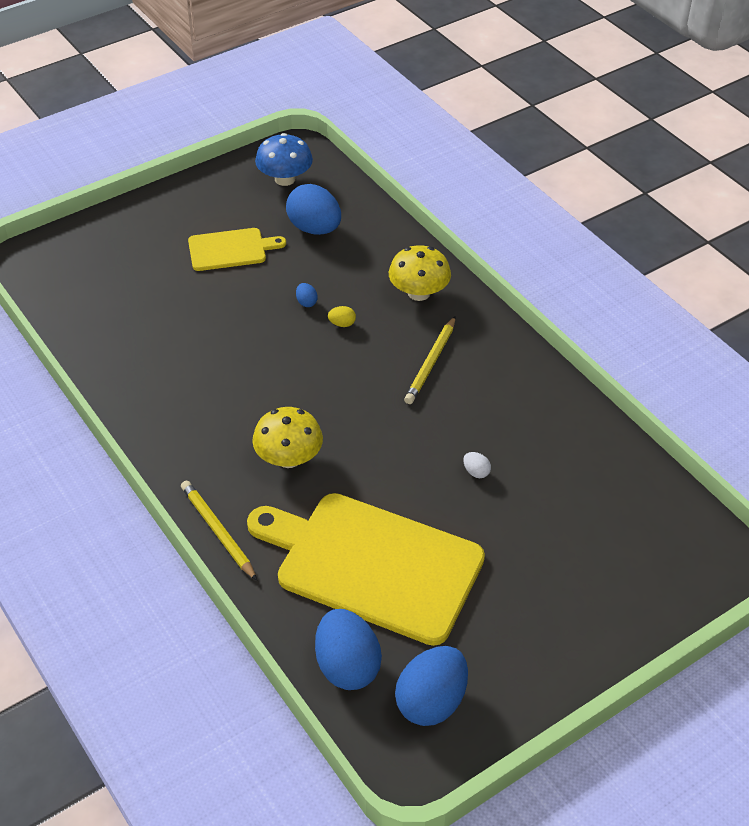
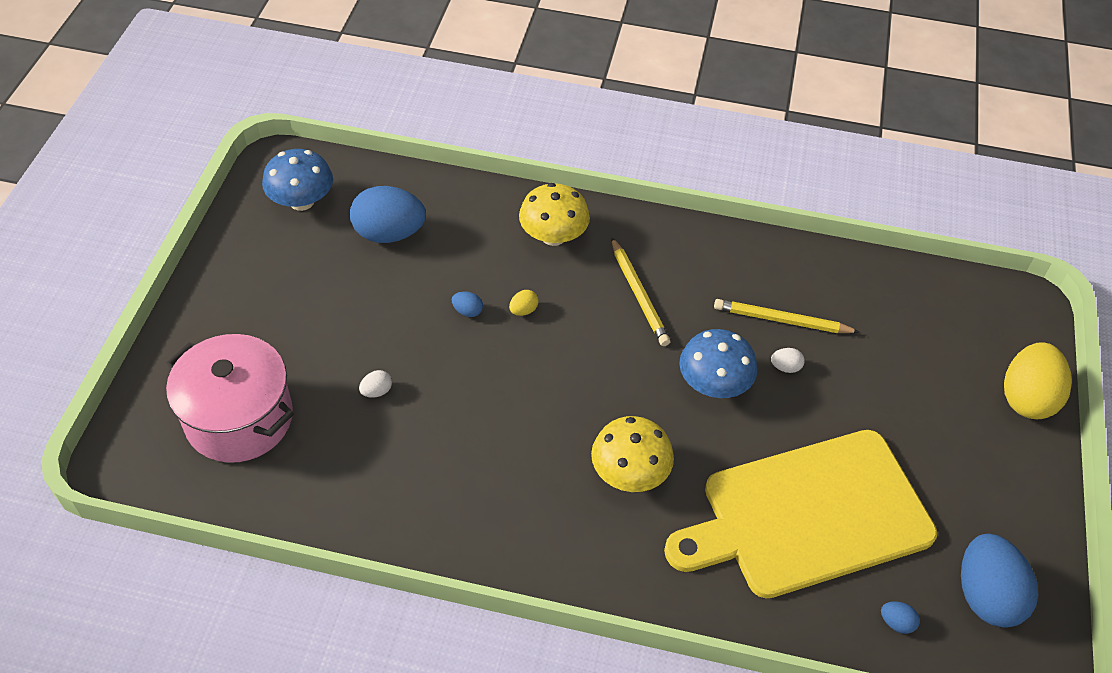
camera: 45 degrees left, 5 degrees up
(108, 276) = (239, 418): none -> pink pot
(198, 311) = (376, 391): none -> white egg
(217, 531) = (654, 593): yellow pencil -> yellow pencil (781, 320)
(231, 249) = (333, 306): yellow cutting board -> none
(347, 666) = (896, 622): blue egg -> blue egg, size x0.41
(411, 447) = (713, 384): none -> blue mushroom
(639, 617) = (1026, 398): none -> yellow egg

